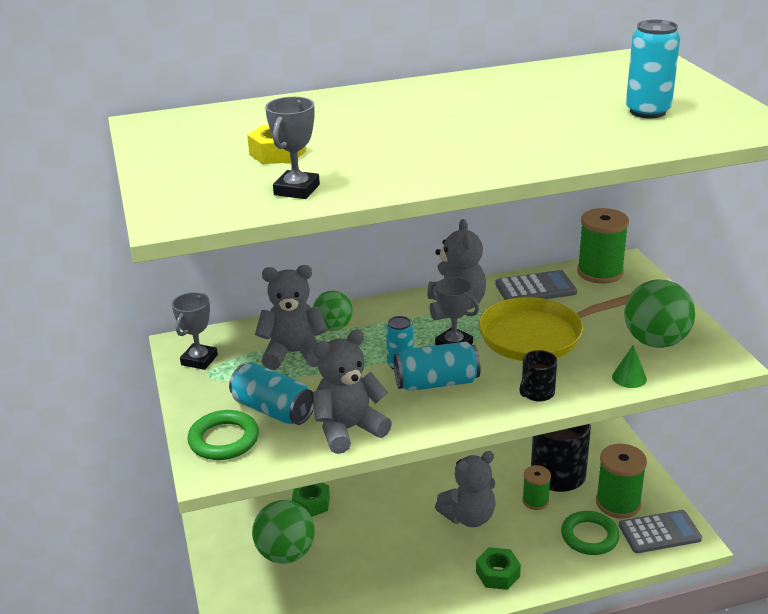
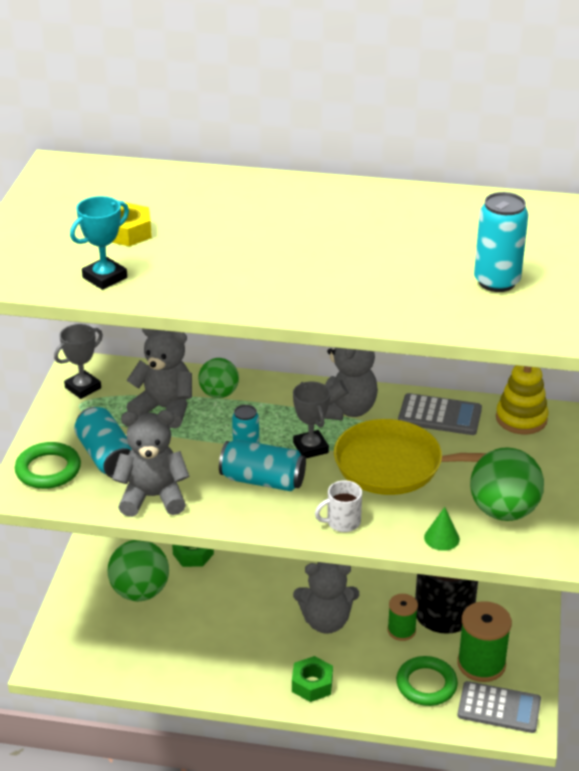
camera: 25 degrees right, 5 degrees up
(297, 190) = (105, 278): grey trophy -> turquoise trophy
(537, 393) = (342, 522): black mug -> white mug
(600, 272) = (521, 419): green spool -> yellow stacking toy

